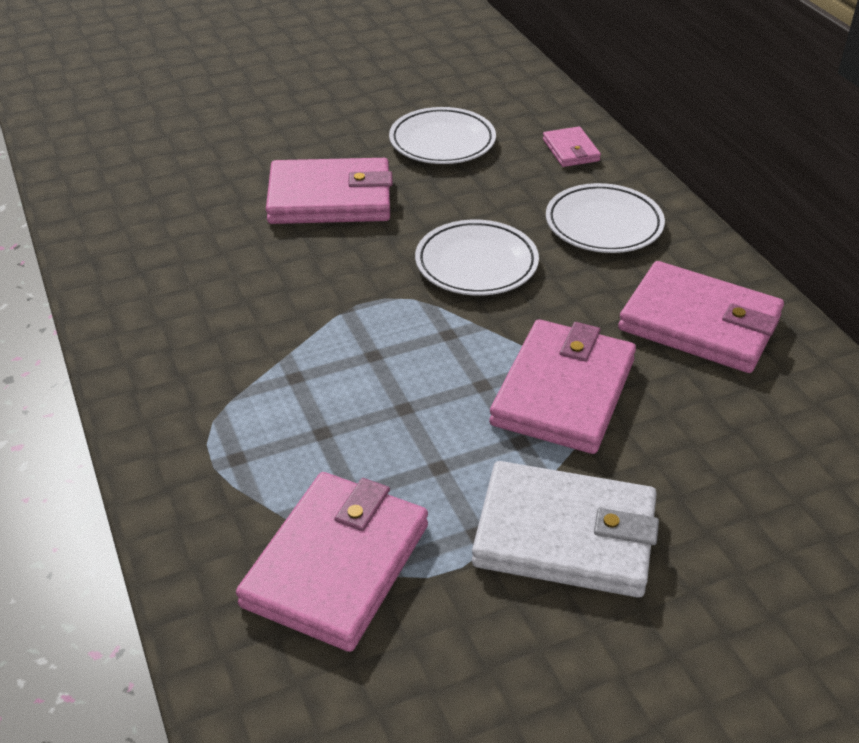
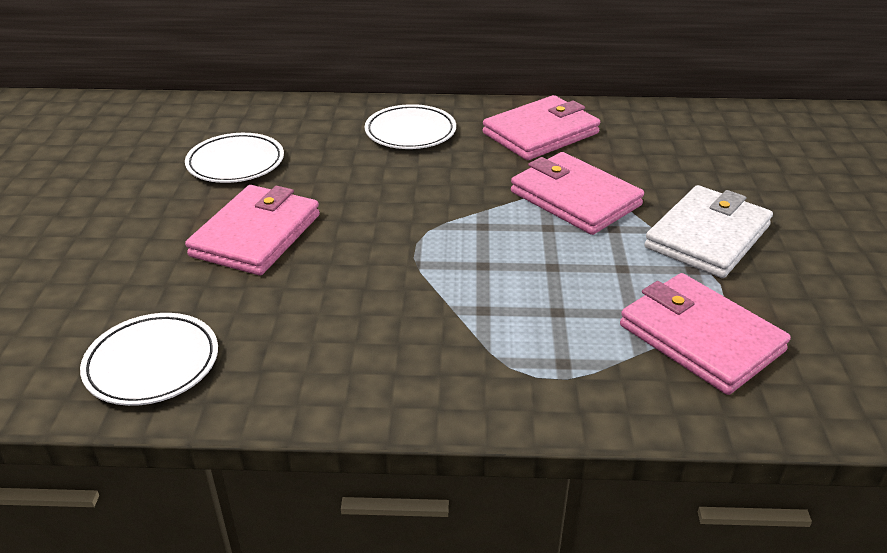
camera: 65 degrees left, 5 degrees down
(476, 264) = (410, 192): white plate -> white plate (152, 364)
(570, 150) = (309, 117): pink wallet -> none

